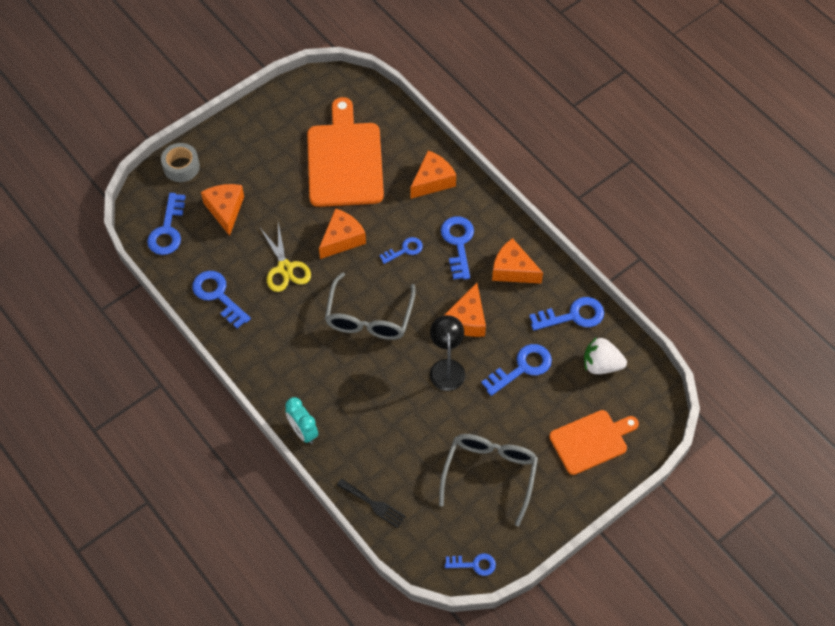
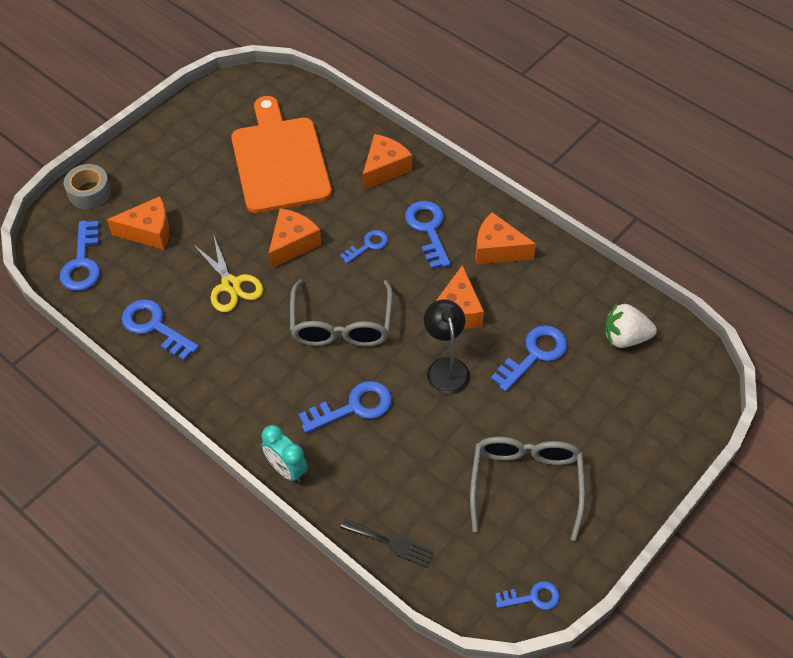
camera: 10 degrees left, 5 degrees down
(225, 210) = (149, 231): orange cheese -> orange cheese turned 105 degrees clockwise
(572, 316) = (578, 289): blue key -> blue key (353, 407)
(591, 441) = (636, 425): orange cutting board -> none

